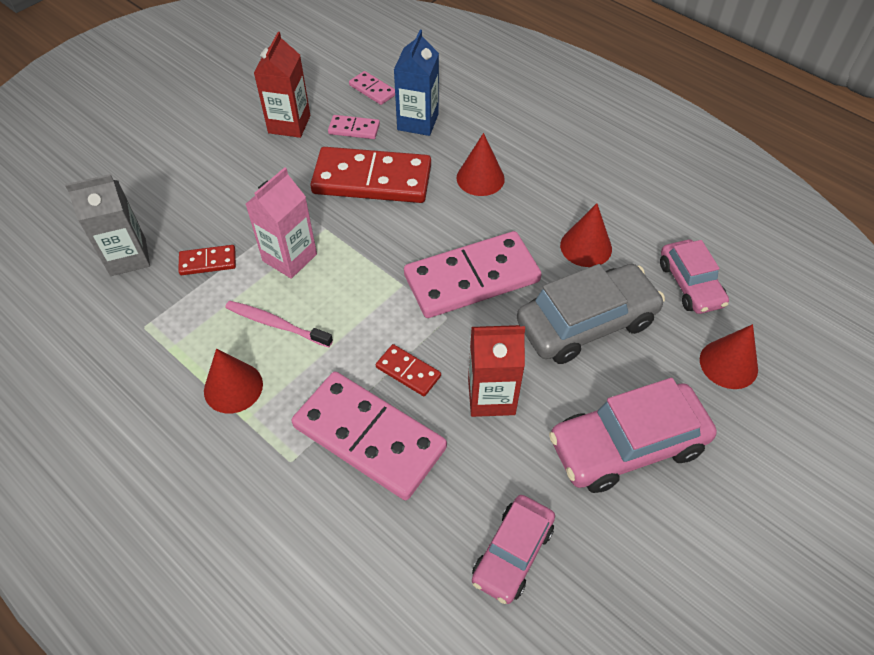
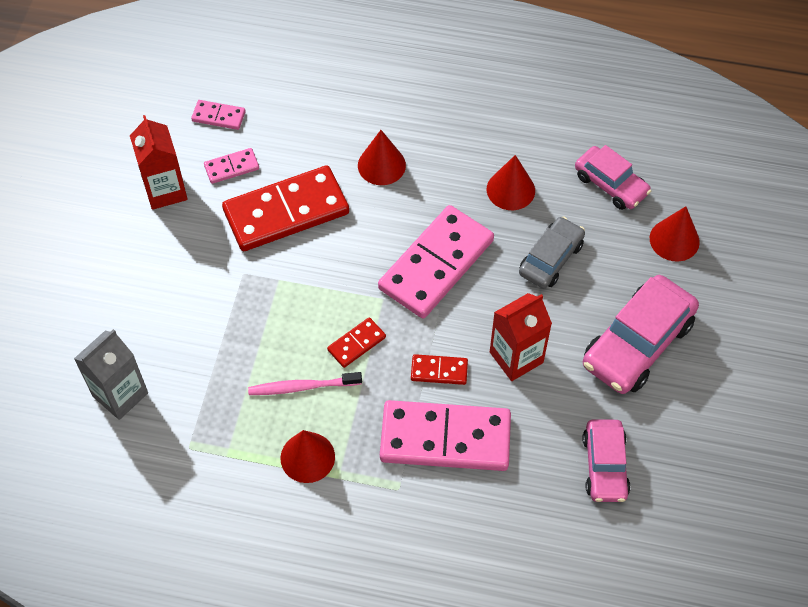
camera: 30 degrees left, 5 degrees up
(208, 262) = (198, 362): red domino -> red domino (356, 344)
(289, 257) = (268, 322): pink carton -> none
(418, 122) = (286, 132): blue carton -> none
(586, 323) = (551, 258): grey car -> grey car, size x0.62

